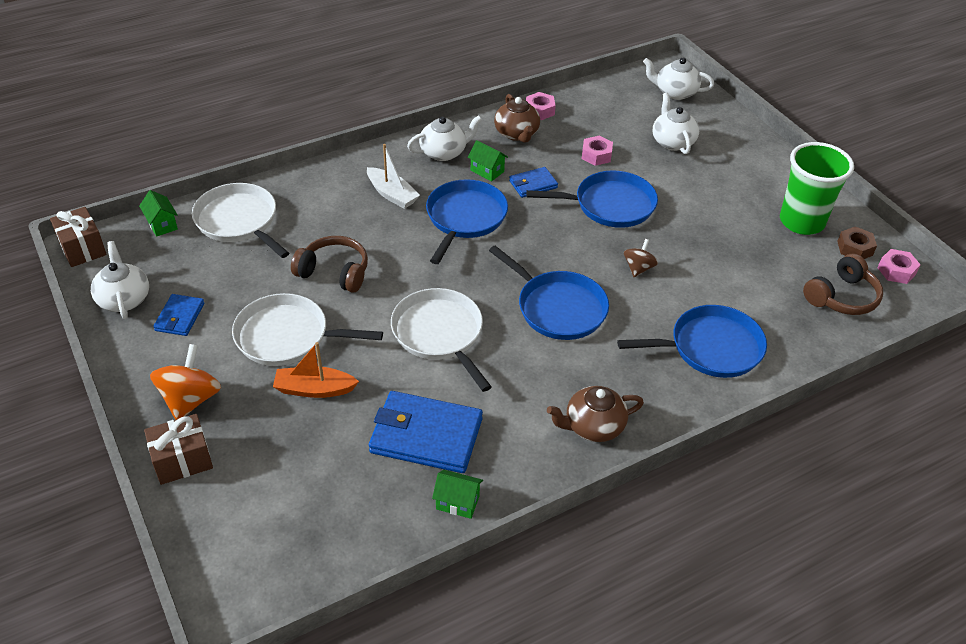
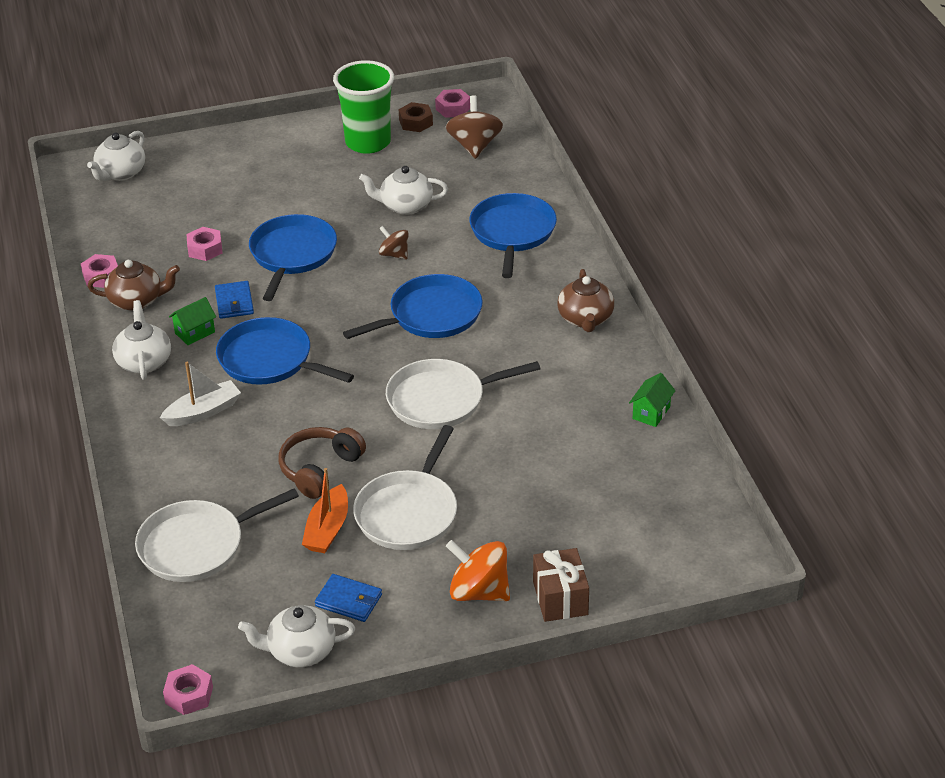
camera: 75 degrees left, 5 degrees down
(82, 248) = (189, 695): brown gift -> pink nut
(162, 224) = (173, 617): green house -> none
(314, 389) = (491, 496): orange boat -> orange boat (327, 529)
(426, 435) = (570, 424): blue wallet -> none
(672, 142) = (208, 193): white teapot -> white teapot (405, 206)
(842, 297) = (474, 146): brown headphones -> brown spinning top

